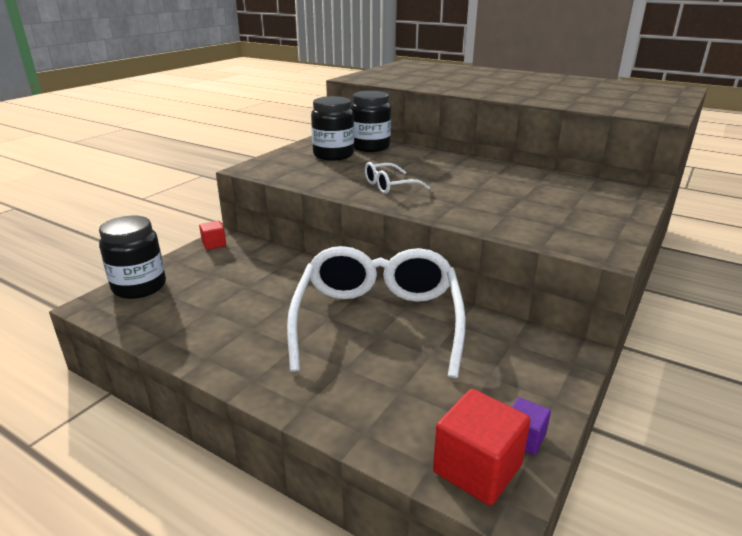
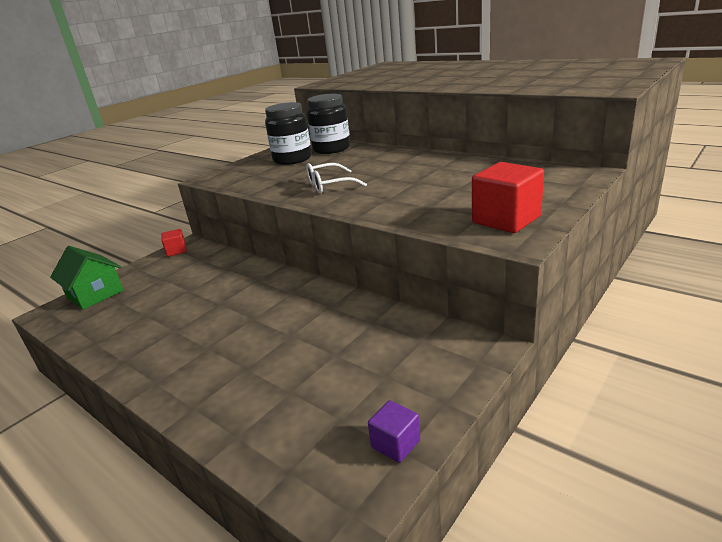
camera: 10 degrees right, 0 degrees up
(139, 287) = (95, 294): black jar -> green house
(378, 321) = (296, 320): white glasses -> none
(477, 468) = (334, 477): red cube -> red cube (506, 220)

